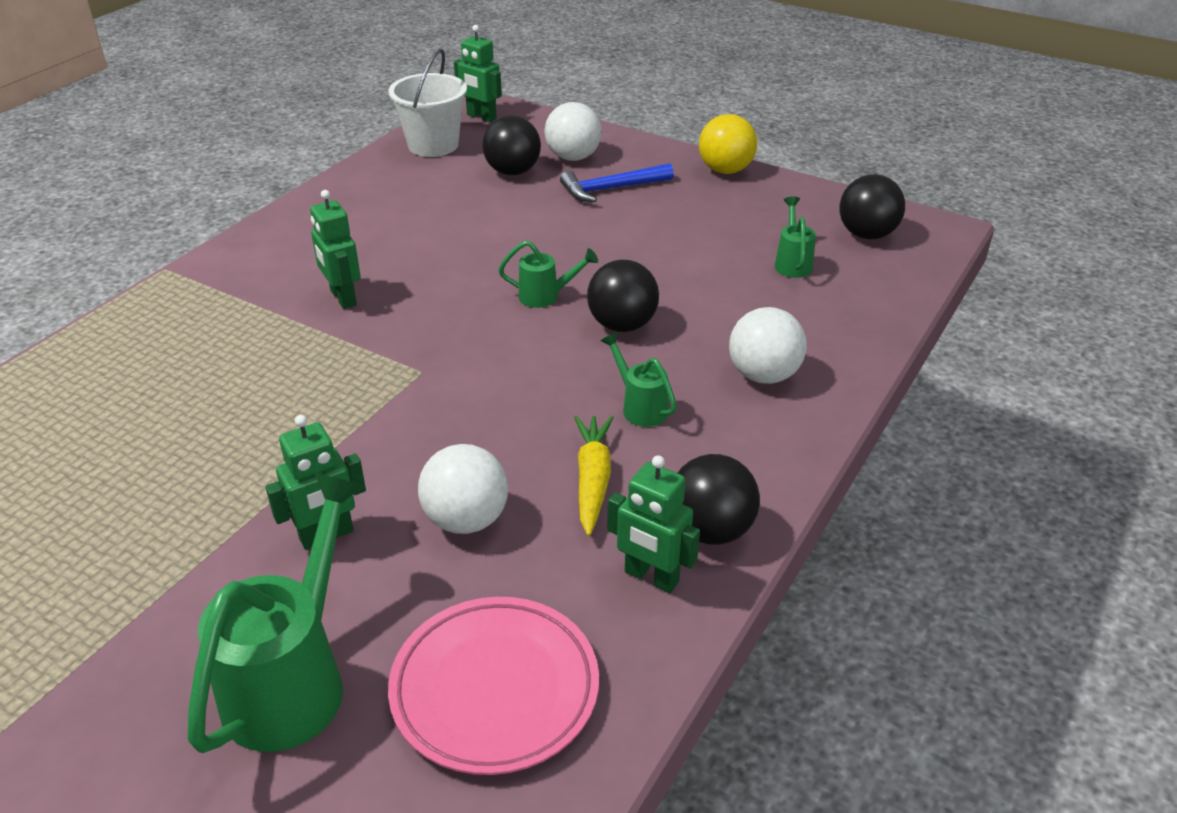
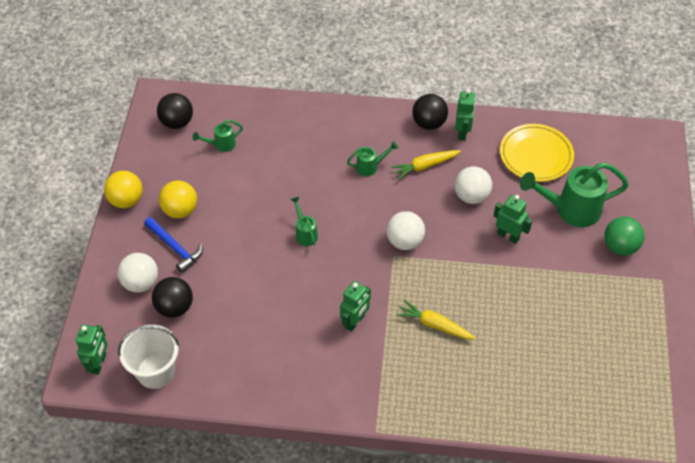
camera: 115 degrees left, 15 degrees up
(118, 725) = (620, 247): none -> green ball
(251, 371) = (434, 325): none -> yellow carrot
(495, 689) = (536, 156): pink plate -> yellow plate
(622, 325) = (313, 194): black ball -> none
(639, 407) = (370, 167): green watering can -> green watering can turned 135 degrees counterclockwise
(677, 204) = (180, 210): none -> yellow ball
(763, 375) = (324, 132): white ball -> white ball (404, 241)

